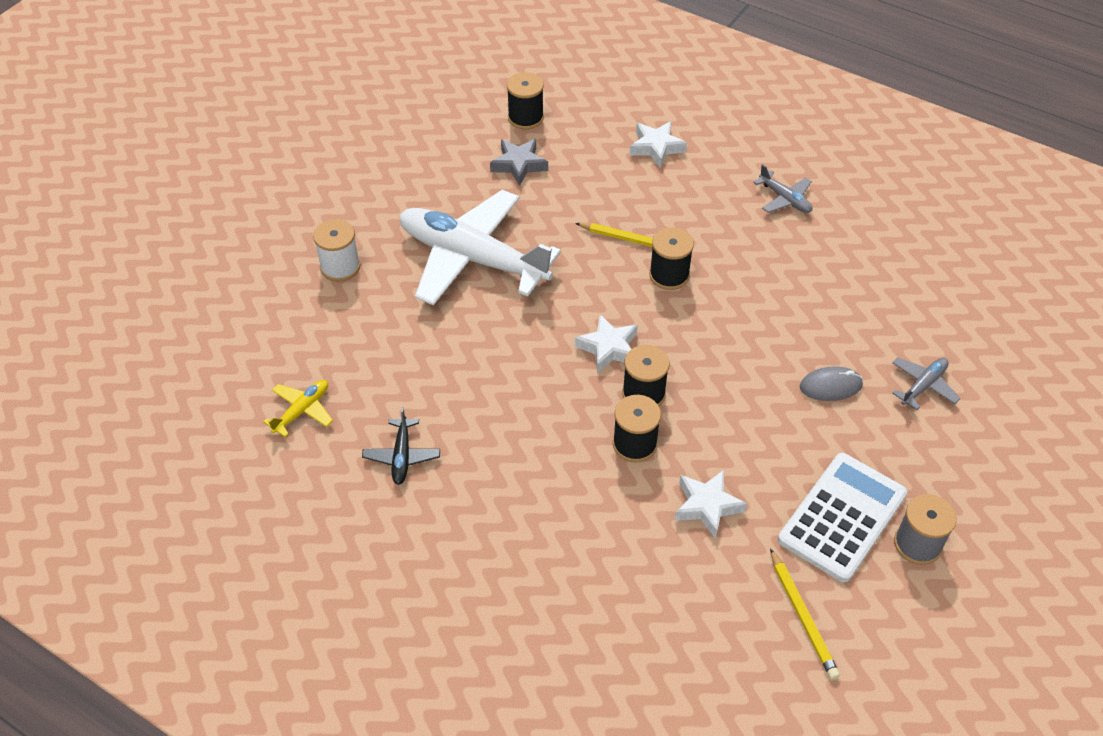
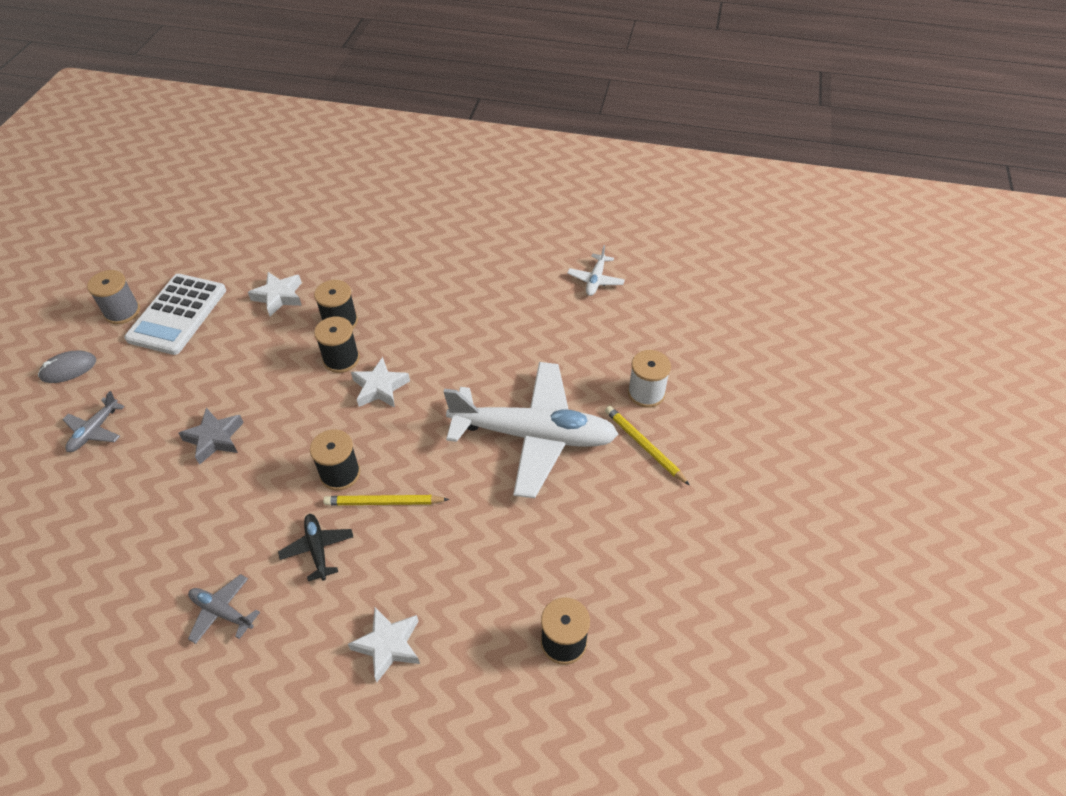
camera: 160 degrees right, 0 degrees up
(302, 410) = (595, 280): yellow plane -> white plane
(402, 456) = (507, 271): black plane -> black plane (317, 549)
(519, 165) = (539, 564): grey star -> grey star (214, 439)
(802, 616) = (209, 254): yellow pencil -> yellow pencil (644, 446)
(830, 386) = (180, 408): grey mouse -> grey mouse (68, 369)

